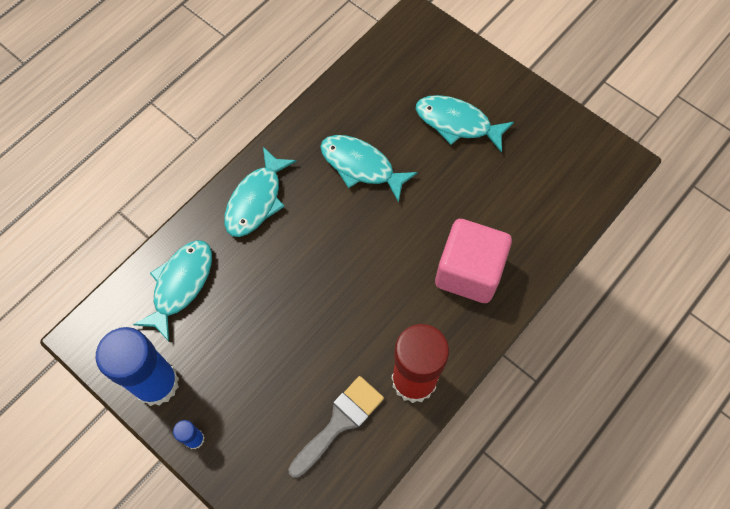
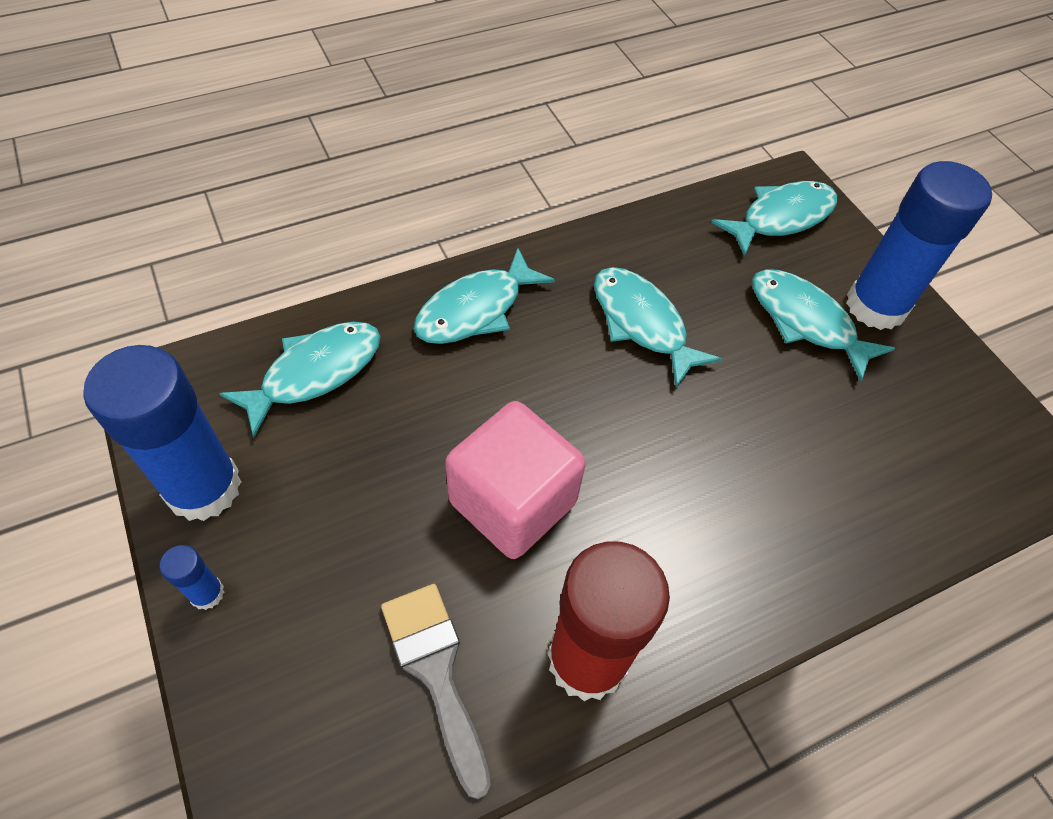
camera: 20 degrees right, 10 degrees down
(339, 422) = (436, 672): grey brush -> grey brush turned 90 degrees counterclockwise
(417, 52) = (781, 218): none -> turquoise fish
(468, 272) = (745, 530): pink cube -> pink cube (512, 502)
(494, 94) = (876, 306): none -> blue glue stick

